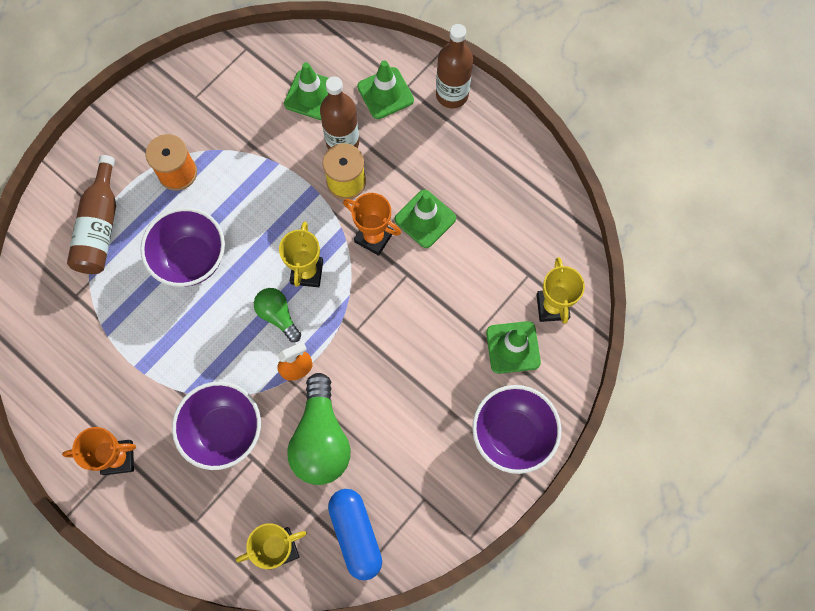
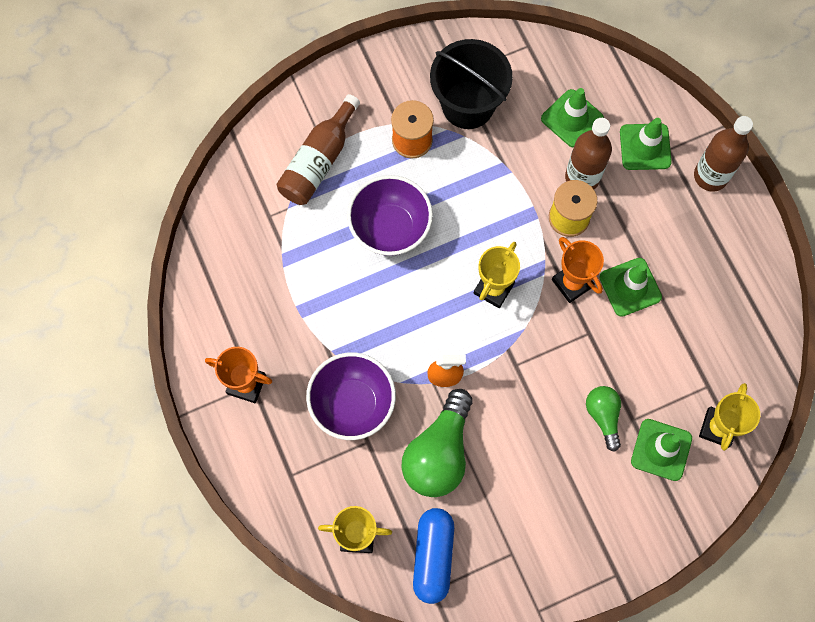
camera: 25 degrees right, 0 degrees up
(214, 121) = (468, 105): none -> black bucket
(278, 315) = (448, 318): green light bulb -> green light bulb (603, 416)
(512, 434) = (623, 532): purple bowl -> none

